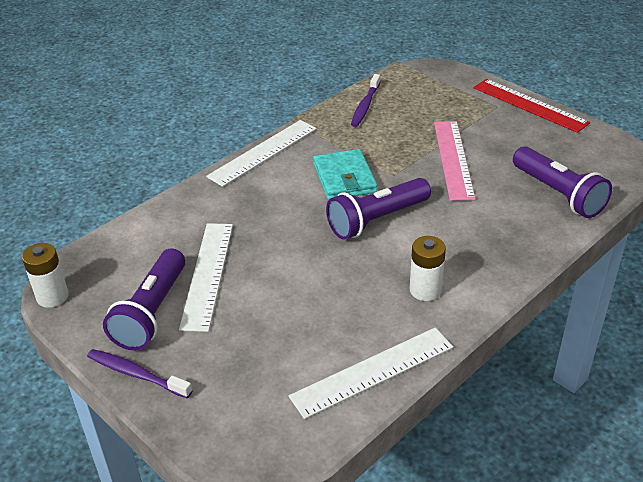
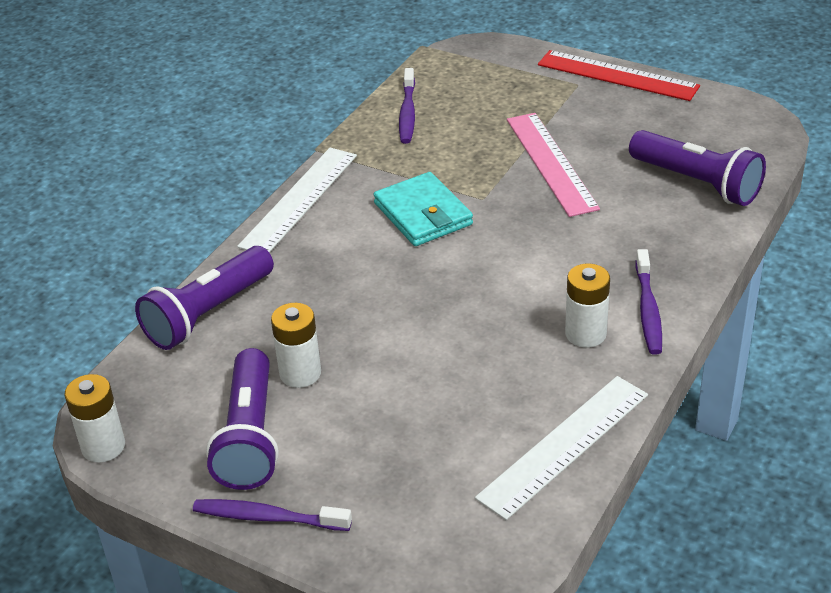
camera: 15 degrees left, 0 degrees up
(207, 274) = (300, 373): white ruler -> white battery
(376, 220) = (487, 260): purple flashlight -> purple flashlight (207, 314)
(481, 281) = (648, 309): none -> purple toothbrush

